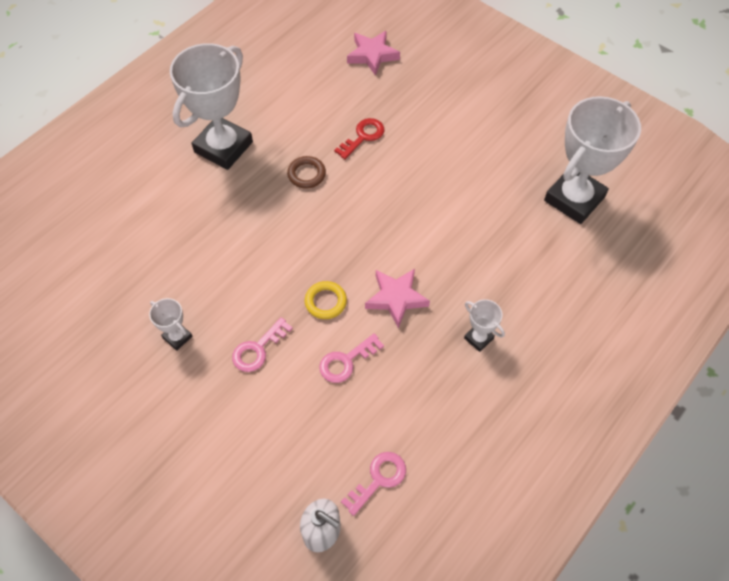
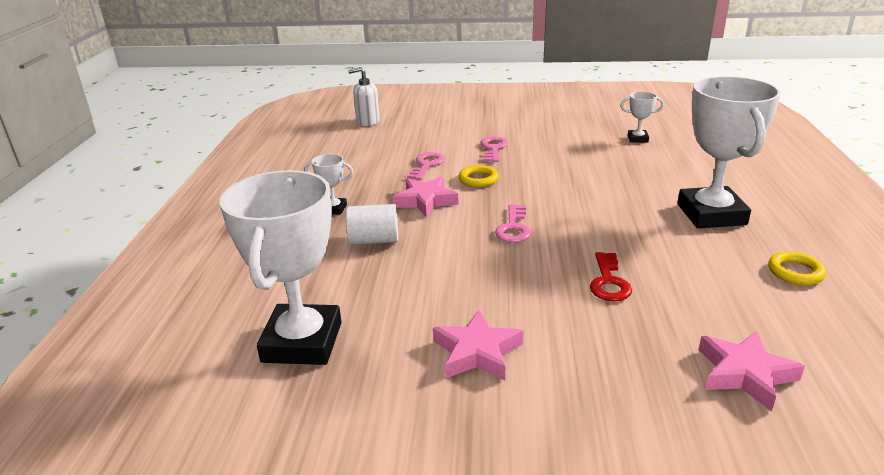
camera: 145 degrees right, 30 degrees down
(177, 337) = (551, 134): white trophy -> white trophy (637, 139)
(257, 81) = (795, 272): none -> yellow ring
(306, 174) = (610, 231): brown ring -> none
(378, 479) = (352, 141): pink key -> pink key (513, 228)
(473, 270) = (374, 240): none -> white cylinder
(483, 136) = (477, 352): none -> pink star

